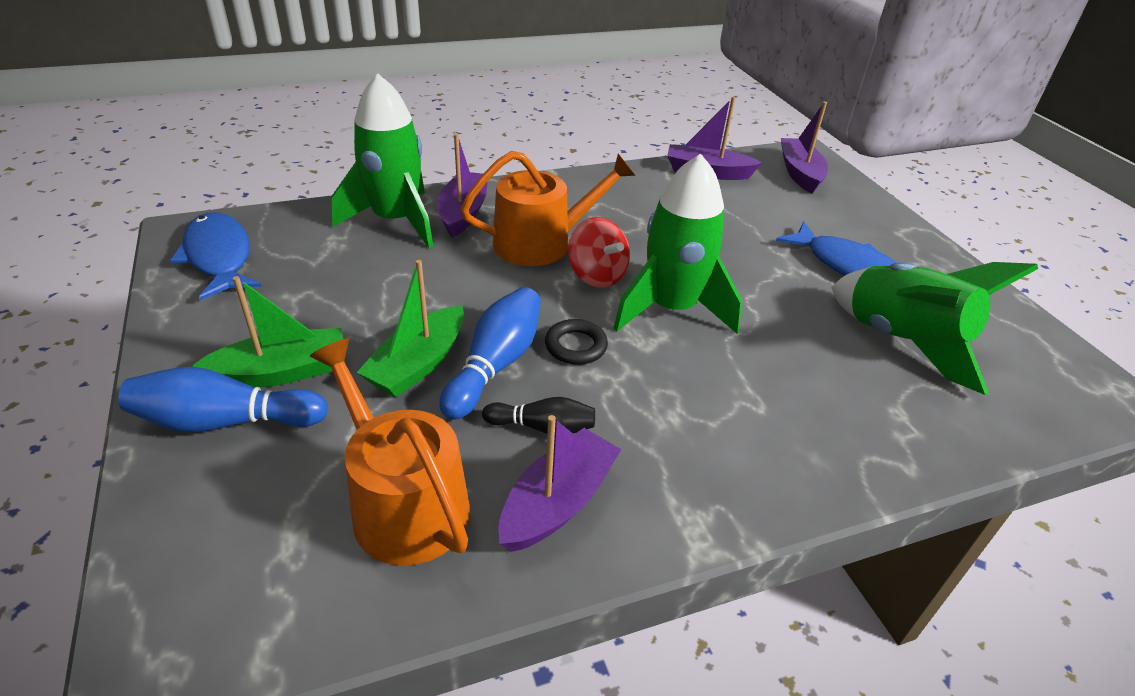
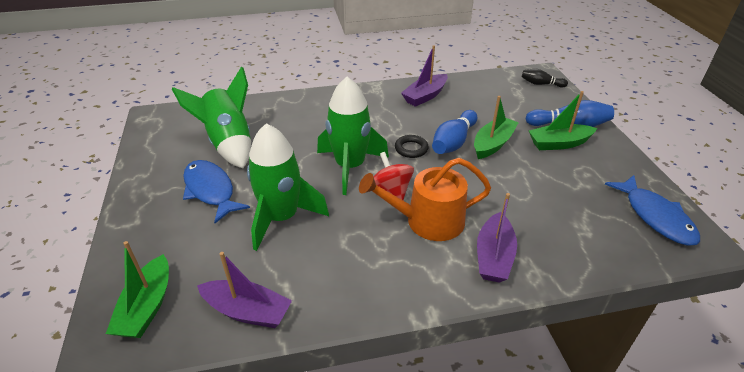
camera: 170 degrees left, 0 degrees up
(395, 221) = (547, 248): green rocket -> green rocket (282, 218)
(403, 502) = (483, 99): orange watering can -> none
(542, 427) = (430, 117): black bowling pin -> black bowling pin (541, 84)
(800, 173) = (147, 307): purple boat -> green boat

